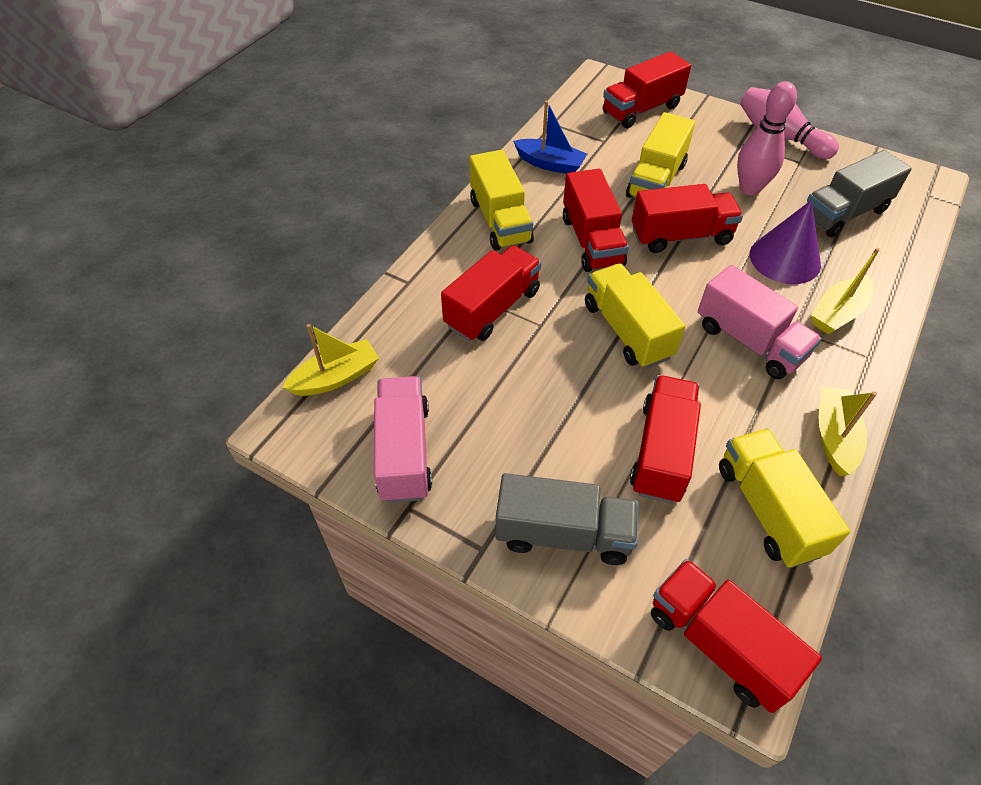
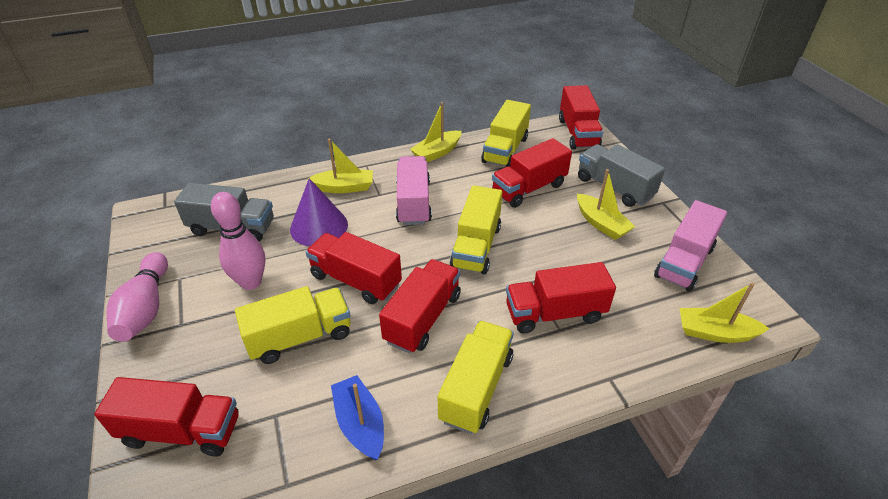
camera: 140 degrees left, 10 degrees down
(532, 450) = (601, 223): none -> yellow boat

